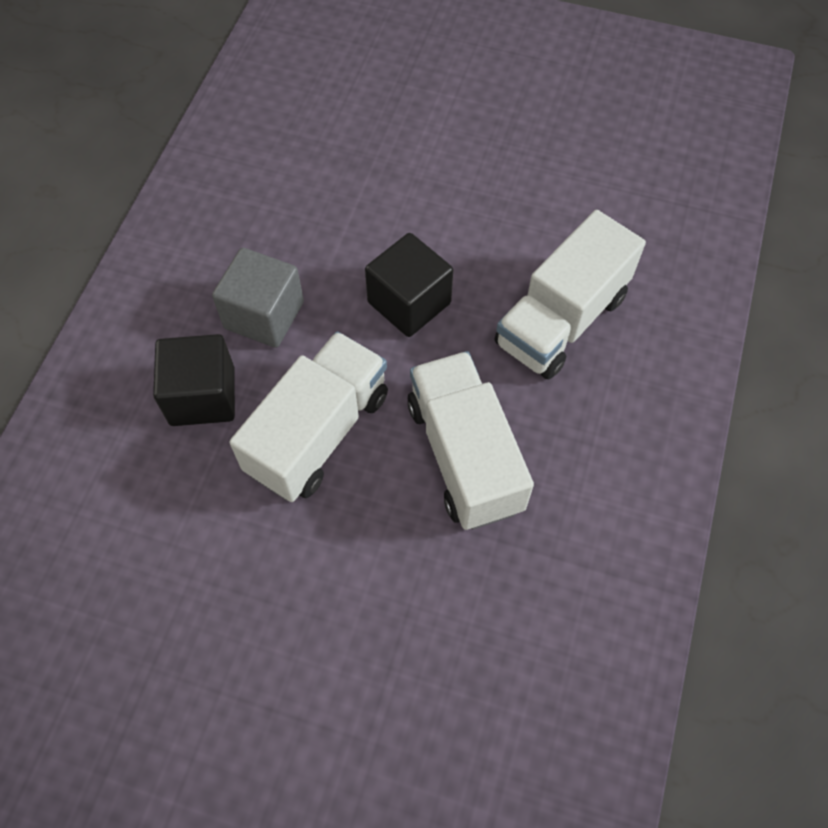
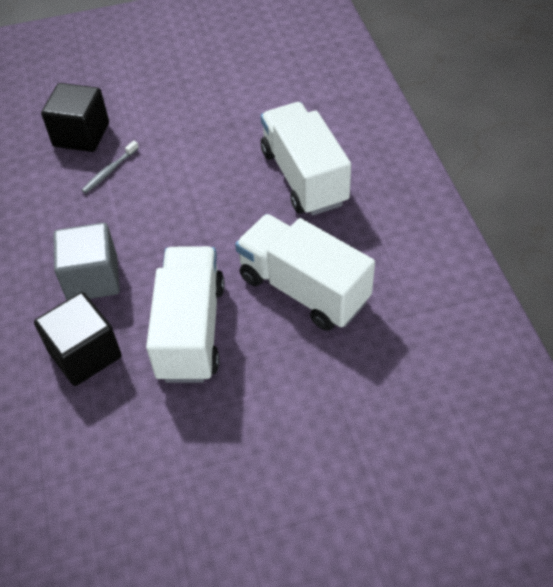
camera: 30 degrees left, 10 degrees down
(362, 198) = (109, 171): none -> grey toothbrush
(409, 303) = (193, 218): black cube -> black cube (81, 135)
(561, 320) = (304, 177): white truck -> white truck turned 150 degrees clockwise

